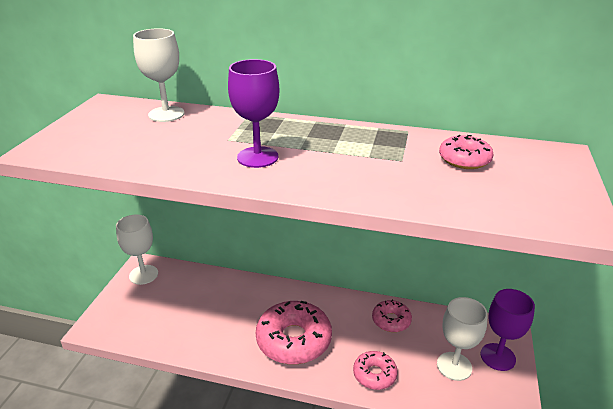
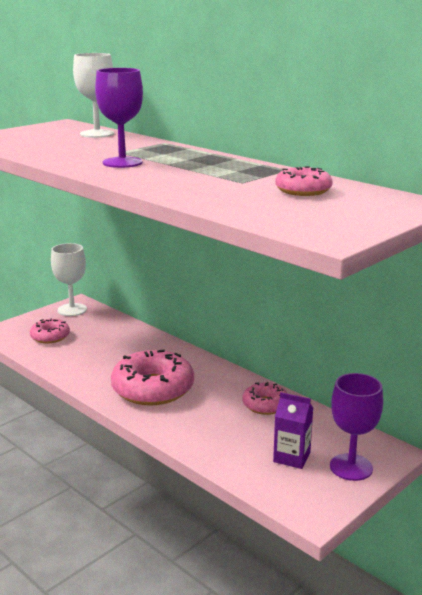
camera: 30 degrees right, 10 degrees down
(374, 374) = (201, 435): pink donut -> pink donut (50, 336)
(454, 366) = (291, 457): white goblet -> purple carton

